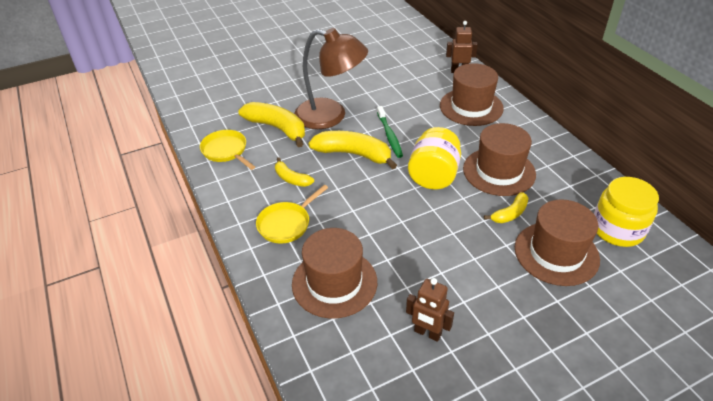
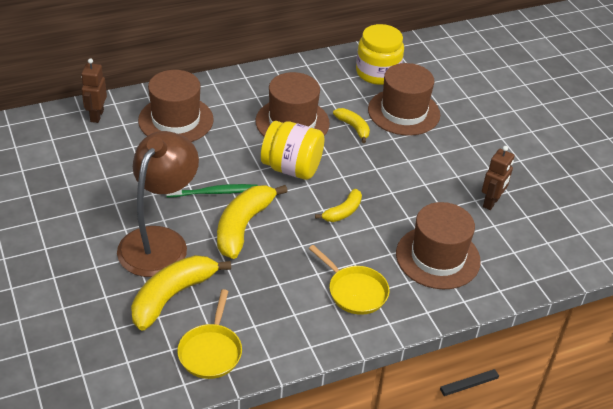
camera: 90 degrees left, 0 degrees up
(226, 151) = (211, 351): yellow pan -> yellow pan turned 45 degrees counterclockwise
(291, 179) = (279, 284): yellow banana -> yellow banana (343, 212)

